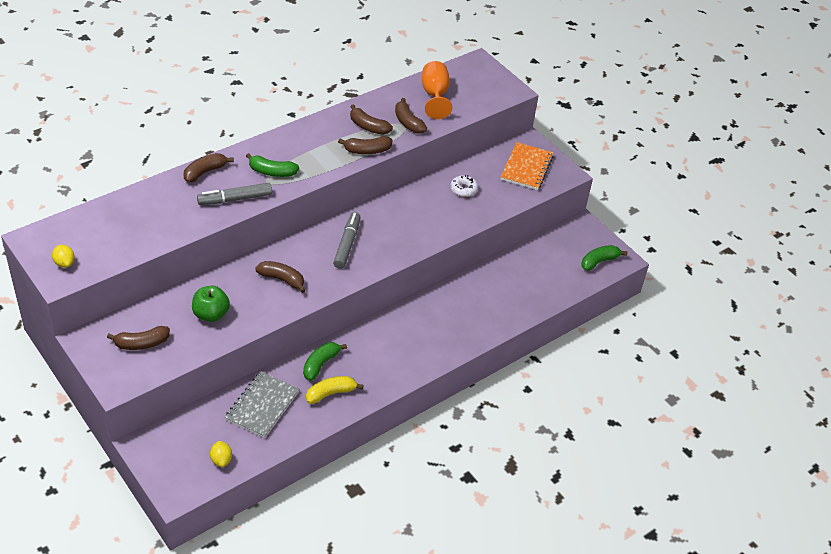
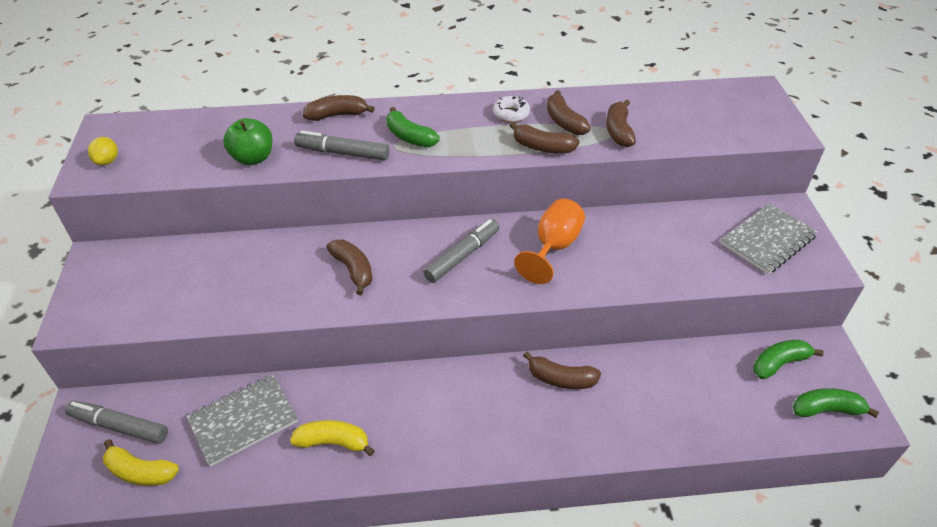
camera: 35 degrees right, 0 degrees up
(141, 343) = (141, 285): brown banana -> brown banana (561, 379)
(181, 443) = (119, 426): none -> grey marker
(211, 314) = (241, 280): green apple -> green apple (253, 158)
(221, 460) = (140, 472): yellow lemon -> yellow banana
(320, 364) = (351, 396): green banana -> green banana (779, 363)
(435, 95) = (675, 111): orange goblet -> orange goblet (553, 247)
(463, 189) = (660, 239): white donut -> white donut (511, 114)
(526, 168) = (767, 240): orange notebook -> grey notebook

